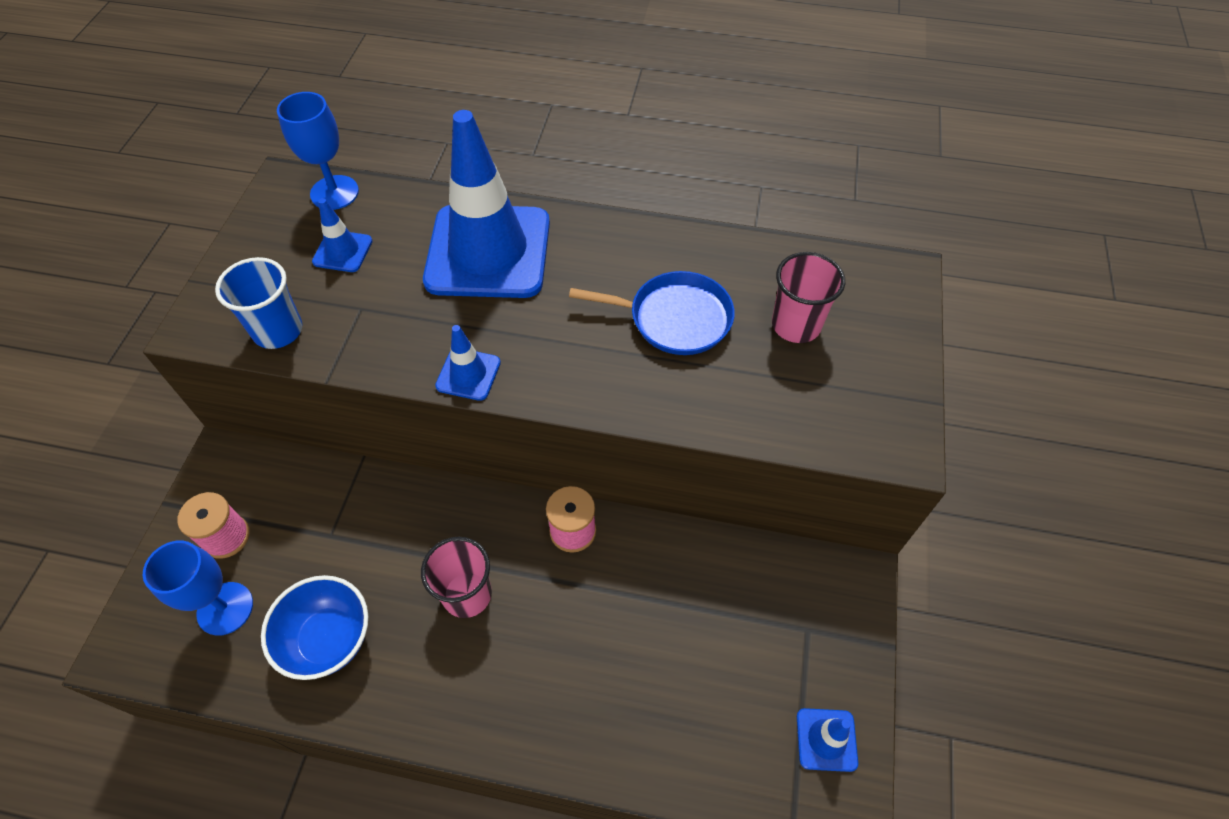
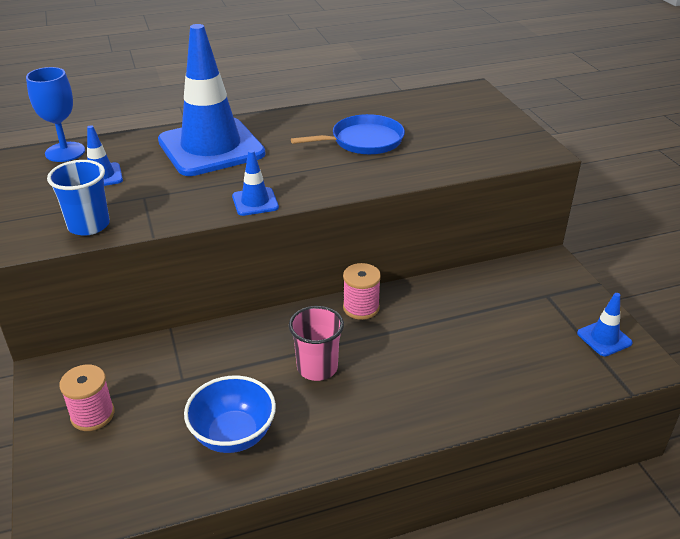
camera: 30 degrees left, 20 degrees down
(225, 608) = (129, 455): blue goblet -> none
(796, 325) = (436, 124): pink cup -> none

